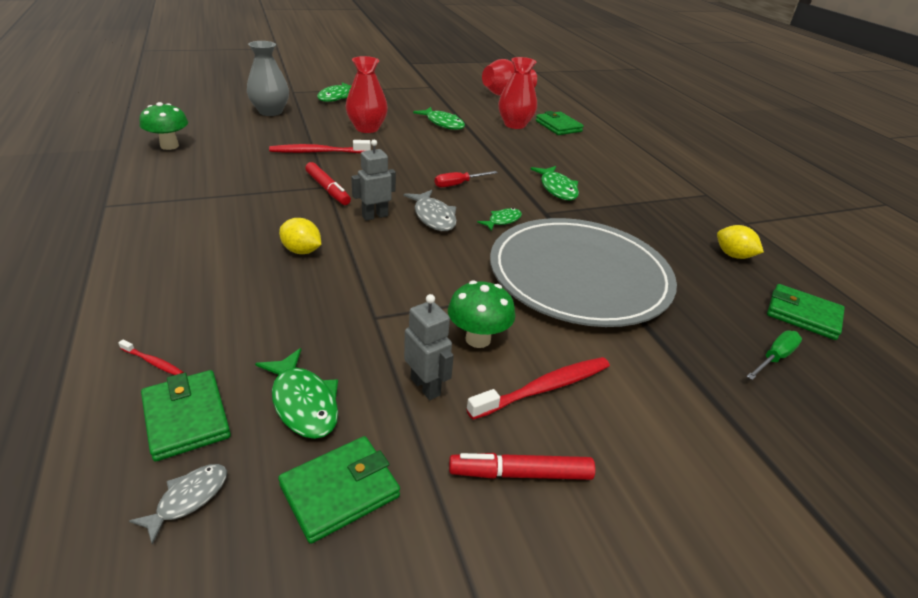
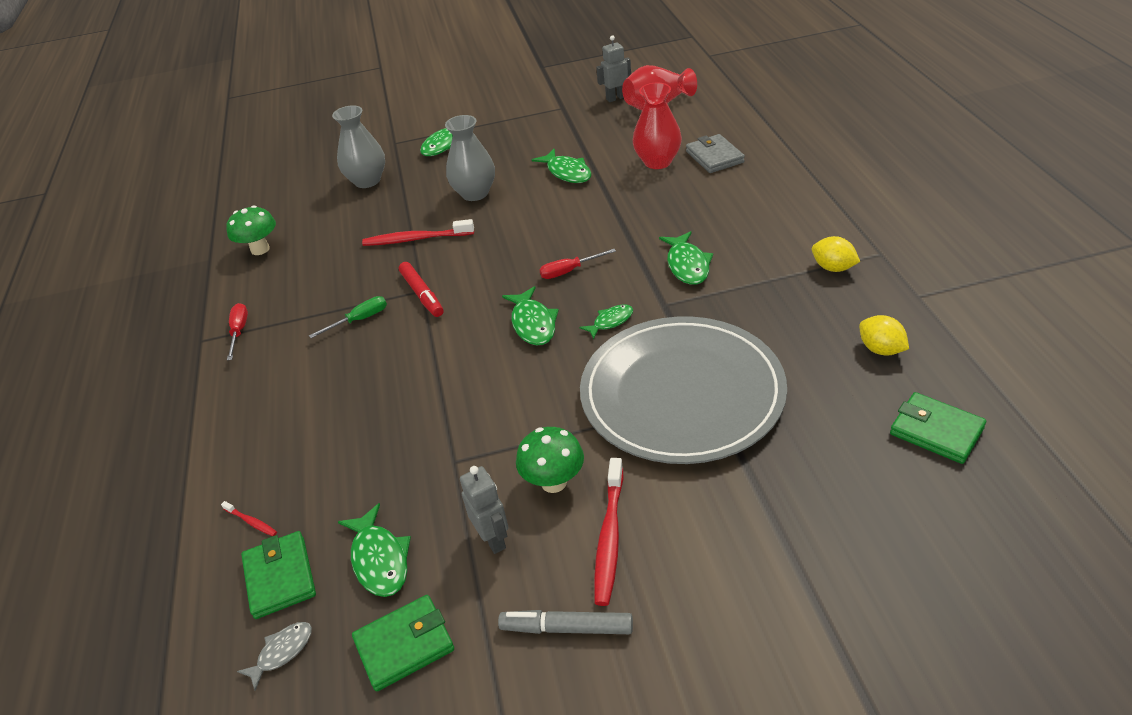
camera: 15 degrees right, 5 degrees up
(146, 202) = (239, 331): none -> red screwdriver
(301, 251) = (389, 383): yellow lemon -> yellow lemon (833, 268)
(367, 128) = (475, 193): red vase -> grey vase
(375, 216) = (469, 328): grey robot -> grey robot (616, 98)
(433, 217) = (533, 323): grey fish -> green fish
(521, 474) = (567, 628): red marker -> grey marker
(544, 388) = (609, 537): red toothbrush -> red toothbrush turned 120 degrees clockwise
(558, 126) = (714, 157): green wallet -> grey wallet
(774, 358) = (877, 491): green screwdriver -> green screwdriver (359, 320)

